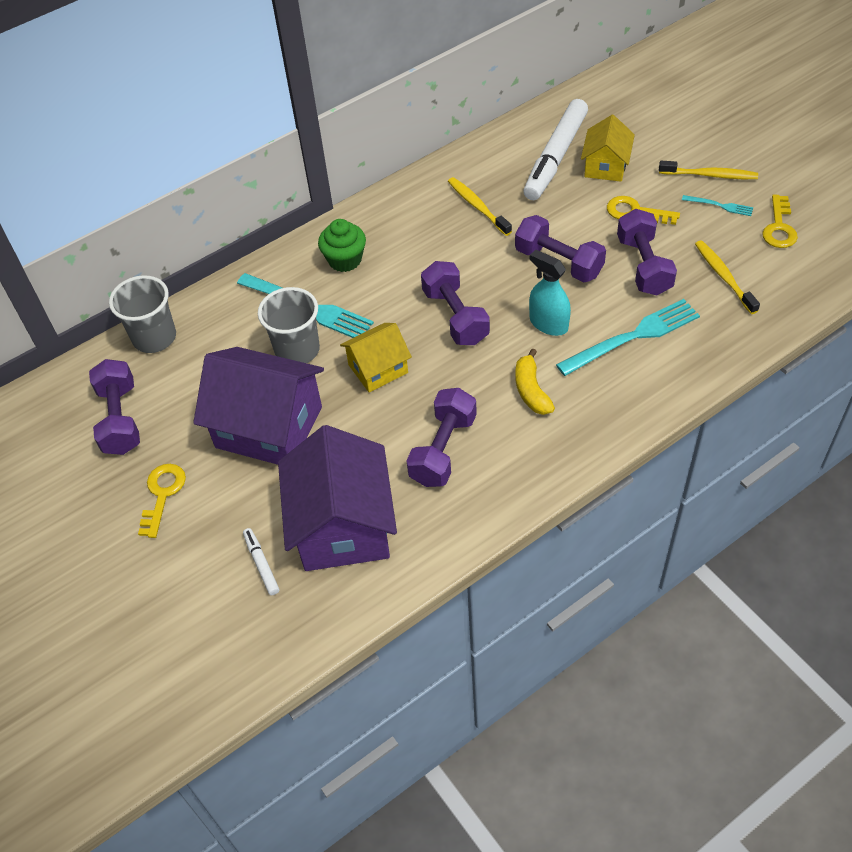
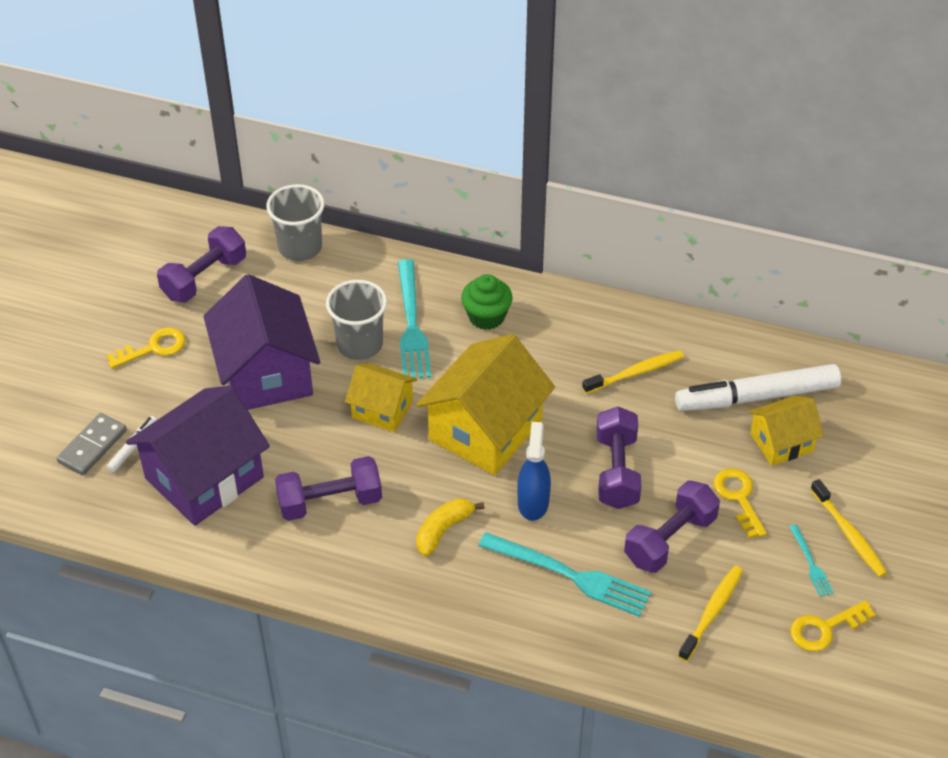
camera: 50 degrees right, 5 degrees down
(231, 596) = (92, 446): none -> grey domino
(455, 316) = (485, 430): purple dumbbell -> yellow house
(477, 206) = (635, 373): yellow toothbrush -> yellow toothbrush turned 45 degrees clockwise
(548, 323) = (533, 502): turquoise spray bottle -> blue spray bottle

